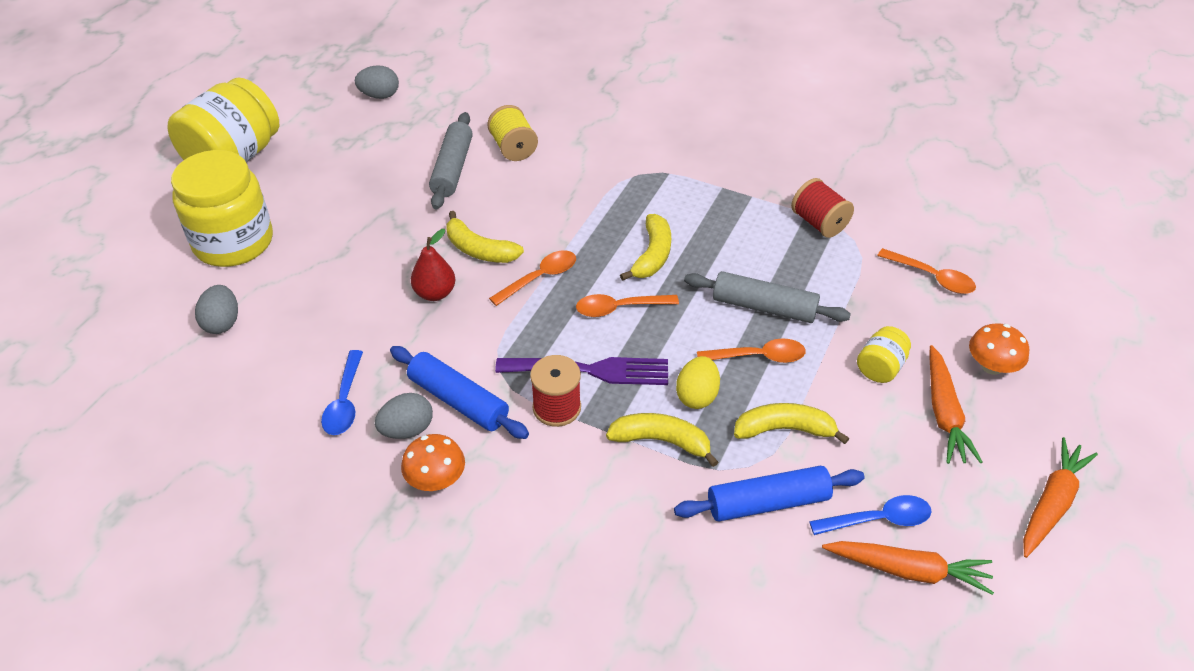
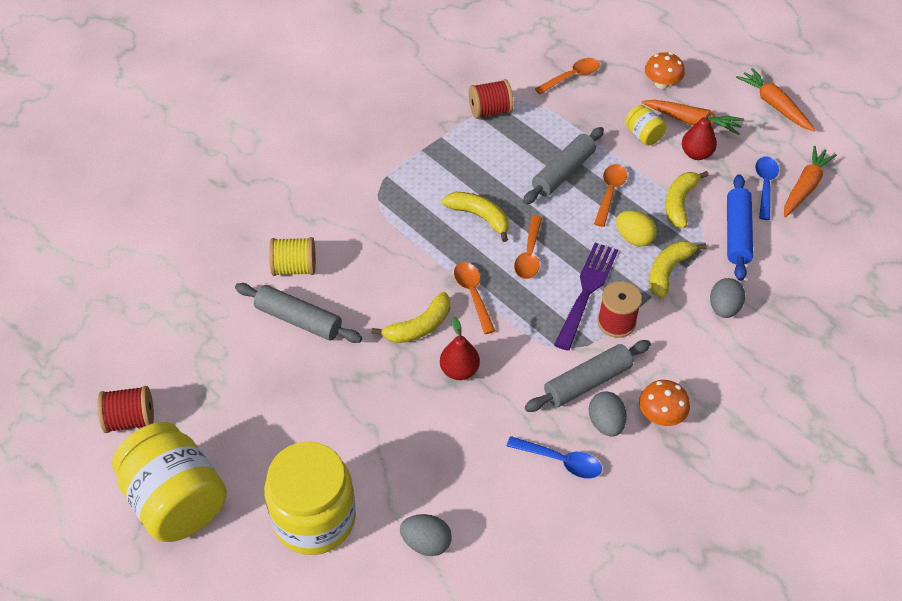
camera: 70 degrees left, 5 degrees up
(308, 109) = (130, 420): none -> red spool
(379, 95) = (146, 352): grey egg -> grey egg (723, 308)
(458, 401) = (587, 382): blue rolling pin -> grey rolling pin
(885, 429) = (696, 154): none -> red pear

